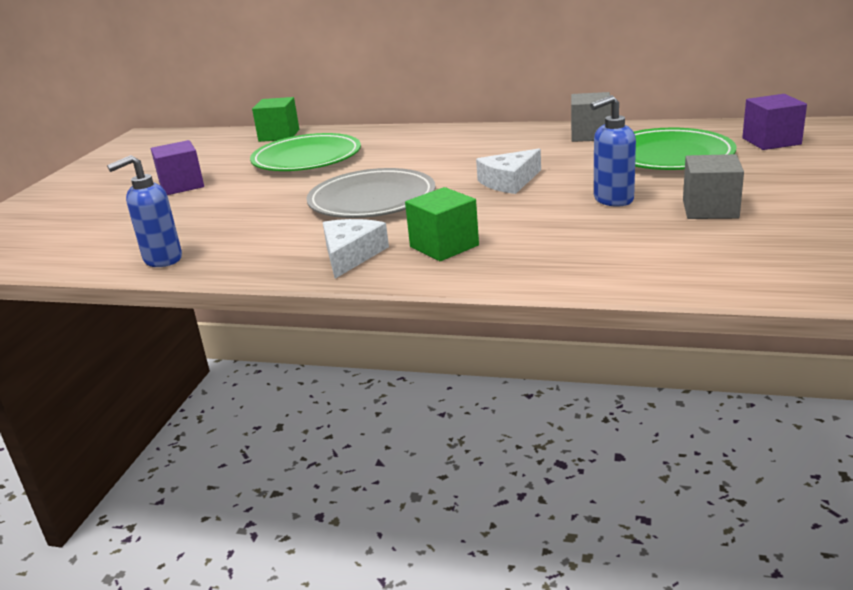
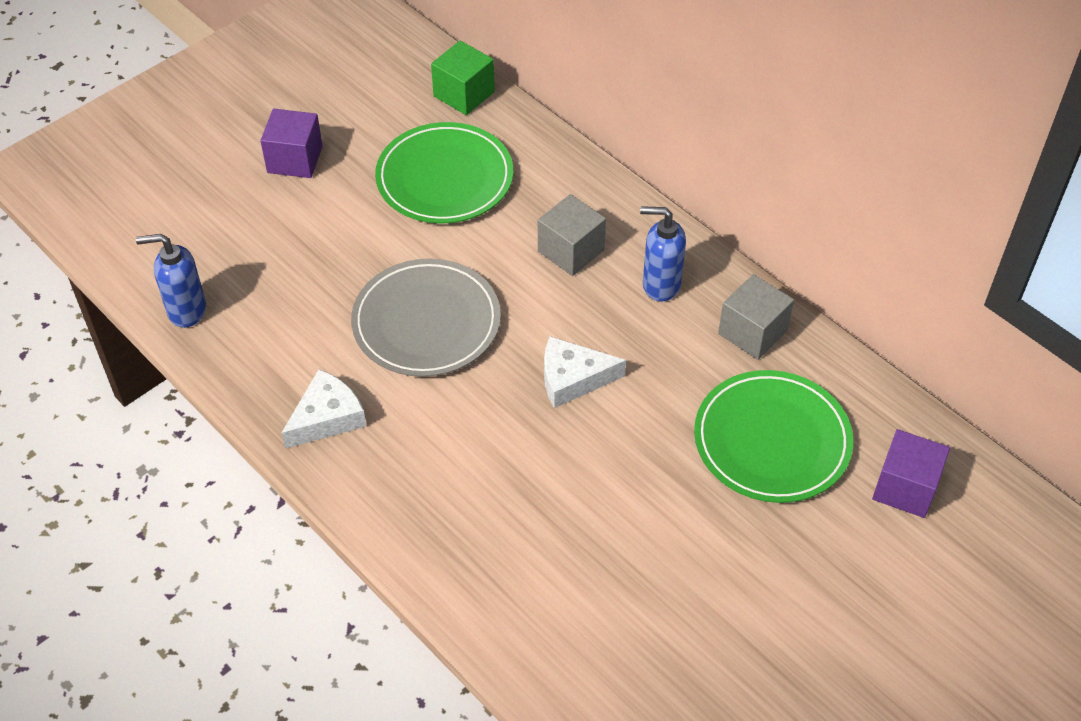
camera: 30 degrees right, 25 degrees up
(444, 246) = (408, 460): green cube -> none
(612, 200) = (621, 488): blue soap dispenser -> blue soap dispenser (660, 285)
(710, 209) = (681, 571): grey cube -> grey cube (571, 251)

